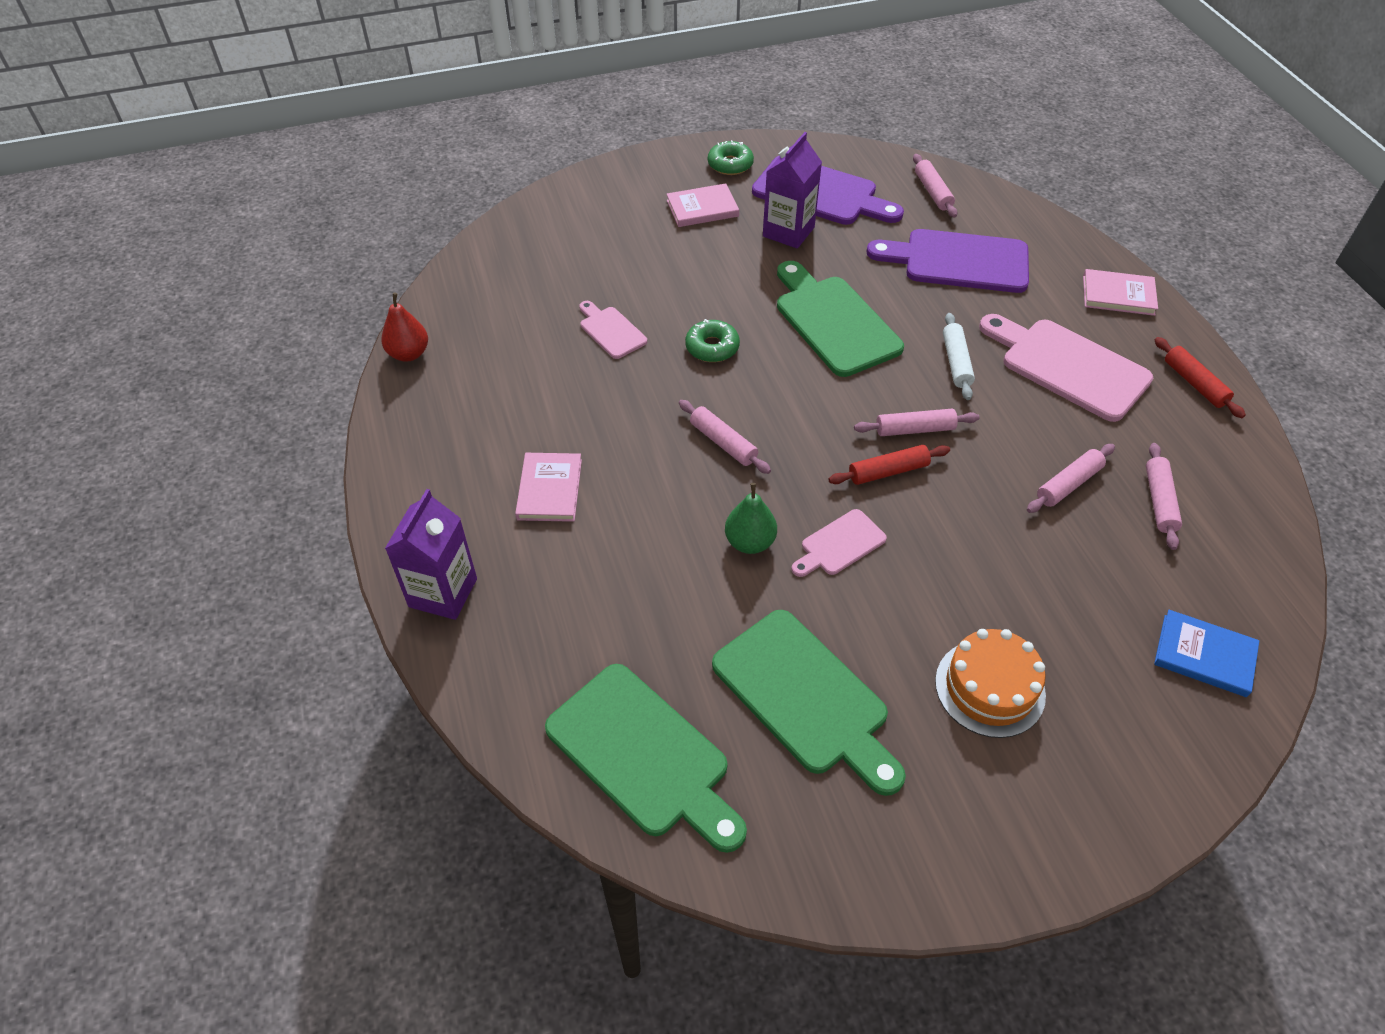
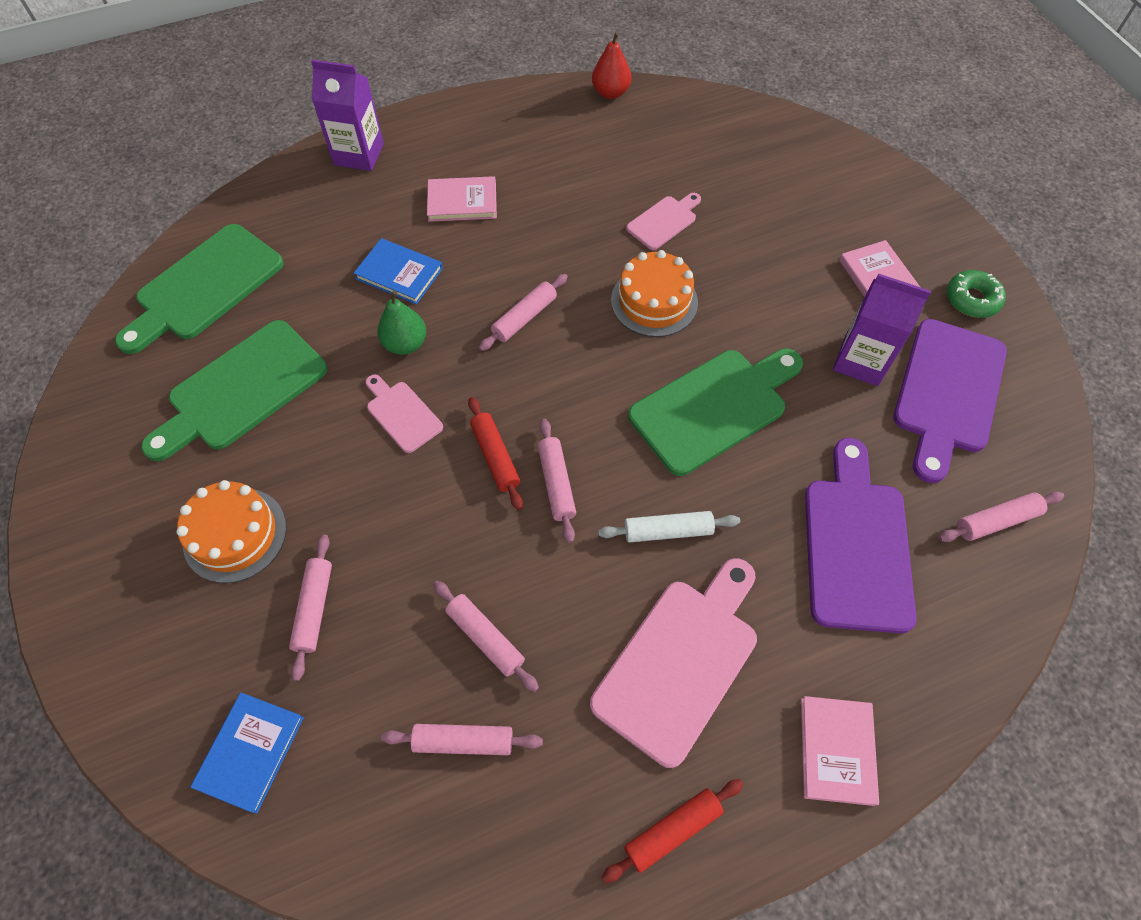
camera: 85 degrees right, 10 degrees up
(650, 548) = (399, 273): none -> blue book
(712, 347) = (654, 301): green donut -> orange cake
(1060, 612) = (314, 608): none -> pink rolling pin

